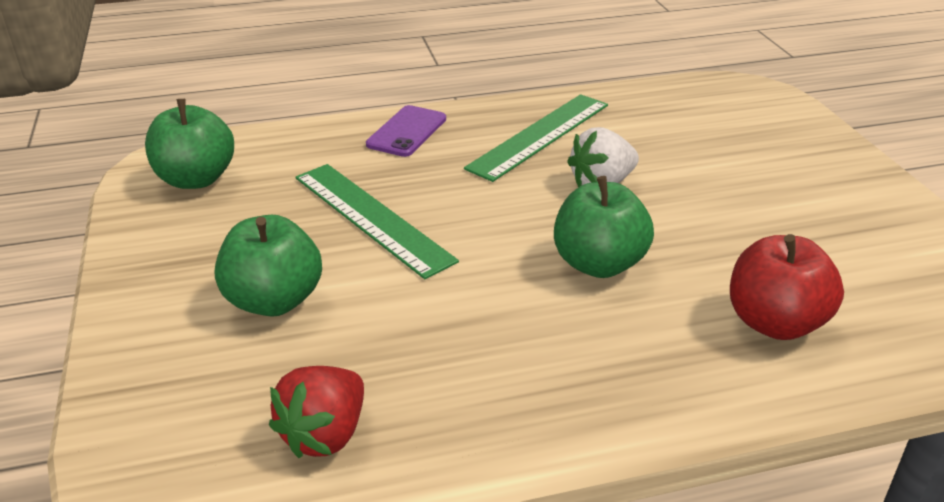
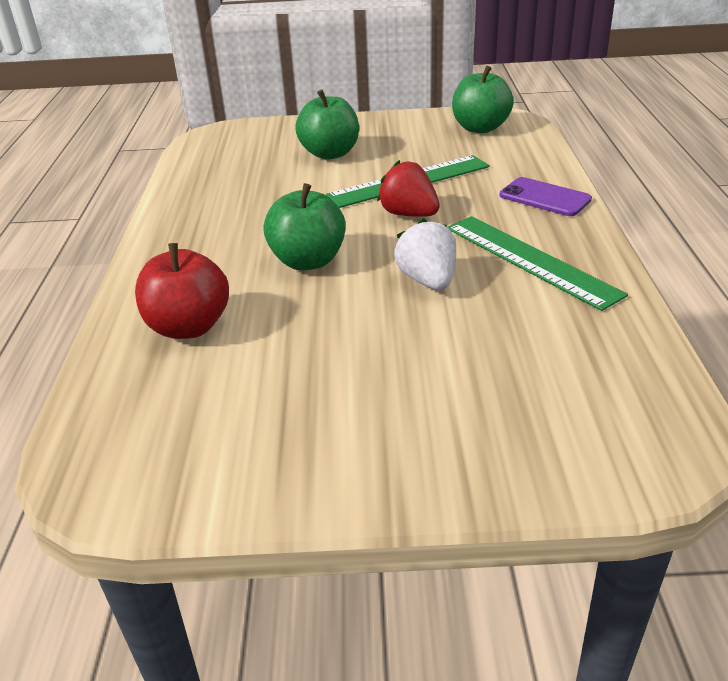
camera: 105 degrees right, 0 degrees up
(325, 434) = (212, 167): red strawberry -> red strawberry (409, 214)

